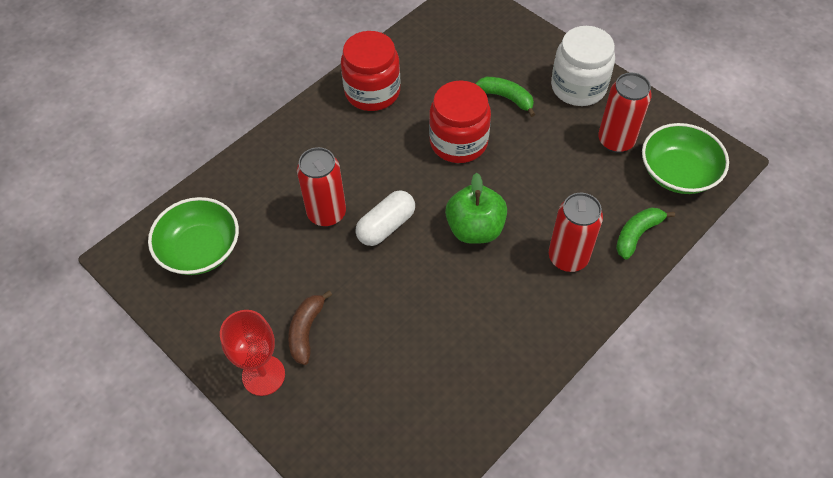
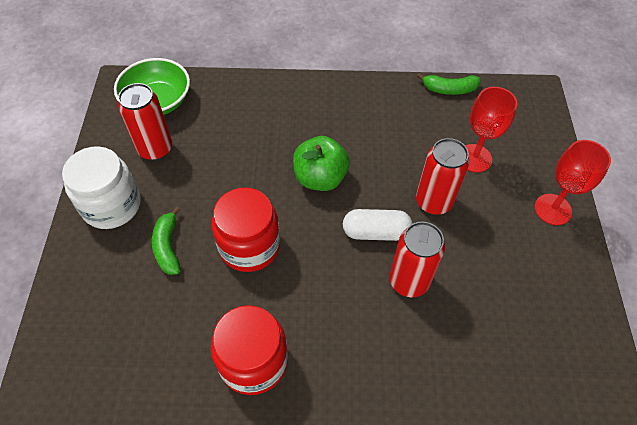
camera: 135 degrees left, 0 degrees up
(200, 249) = (537, 343): green bowl -> none
(306, 331) = (500, 212): brown banana -> none
(374, 366) = (474, 158): none -> red goblet
(568, 257) = (289, 116): red can -> red can (433, 202)
(637, 234) = (235, 94): green banana -> green banana (449, 89)

